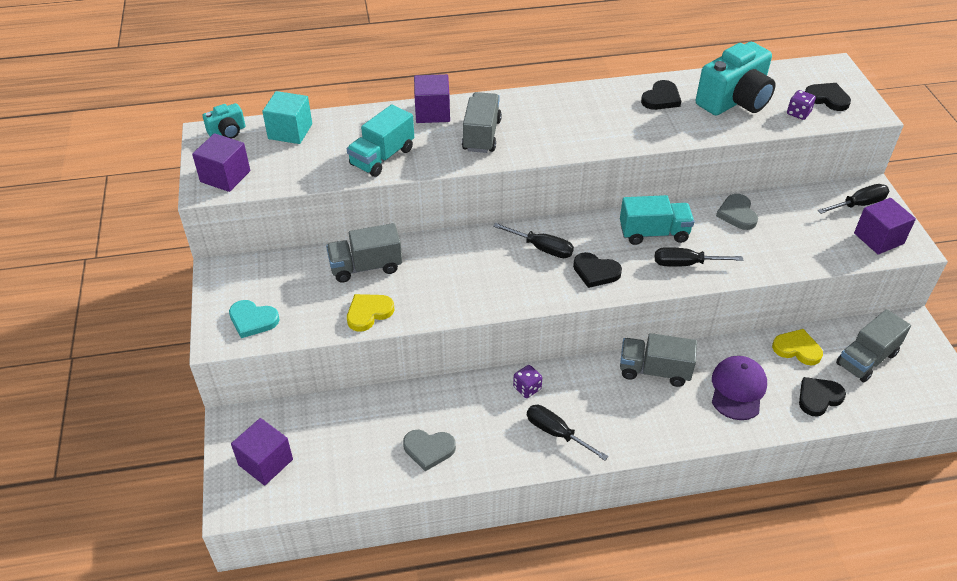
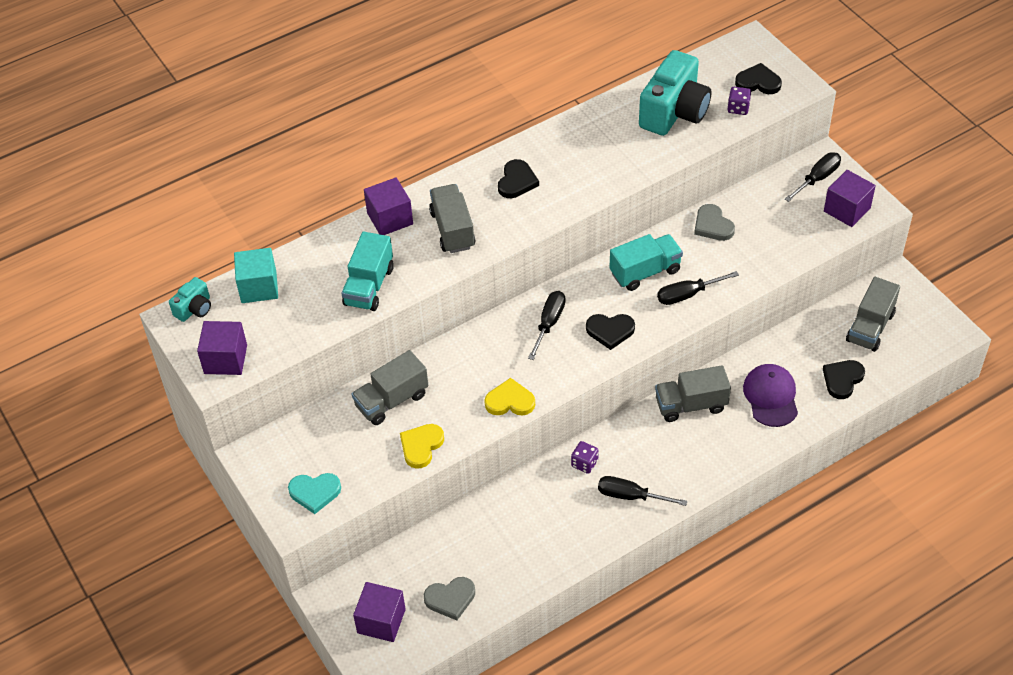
camera: 20 degrees left, 5 degrees up
(429, 449) = (524, 553): grey heart -> grey heart (450, 599)
(542, 248) = (549, 323): black screwdriver -> black screwdriver turned 75 degrees counterclockwise
(661, 98) = (604, 131): black heart -> black heart (517, 181)
(797, 349) = (807, 338): yellow heart -> yellow heart (510, 401)

